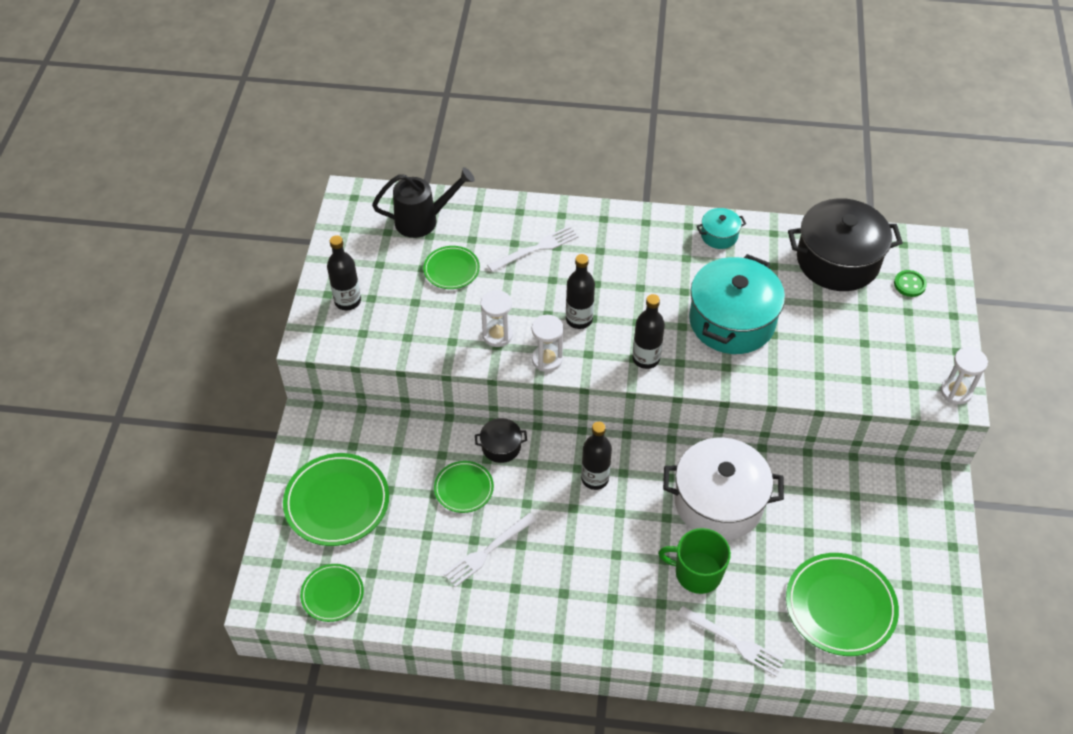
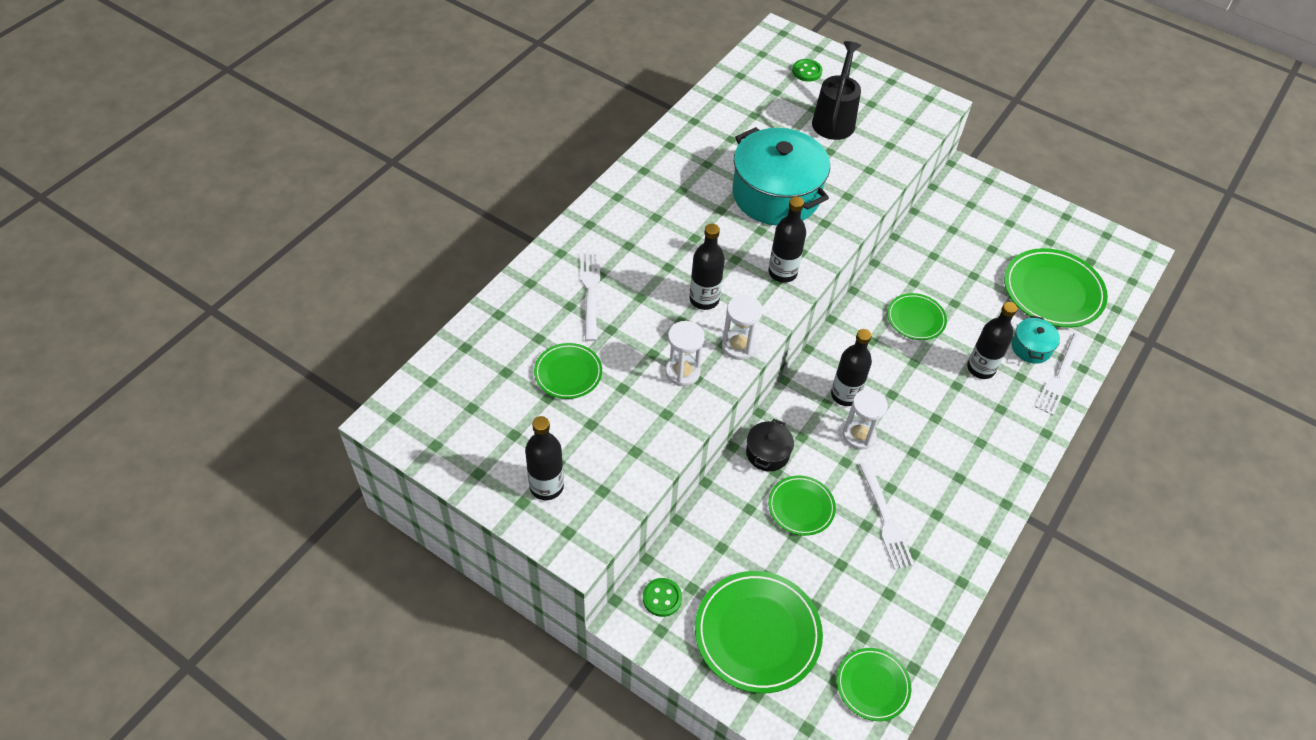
camera: 65 degrees left, 0 degrees up
(334, 431) = (662, 598): none -> green button
(423, 220) = (479, 369): black watering can -> black watering can (834, 119)
(697, 573) = (981, 368): green mug -> black bottle
(718, 502) = (916, 319): white pot -> green plate
(719, 235) = (671, 156): turquoise pot -> turquoise pot (1031, 348)
(734, 642) = (1059, 376): white fork -> white fork turned 150 degrees clockwise
(837, 260) = (753, 98): black pot -> none
(956, 392) = (930, 102): white hourglass -> white hourglass (859, 435)

